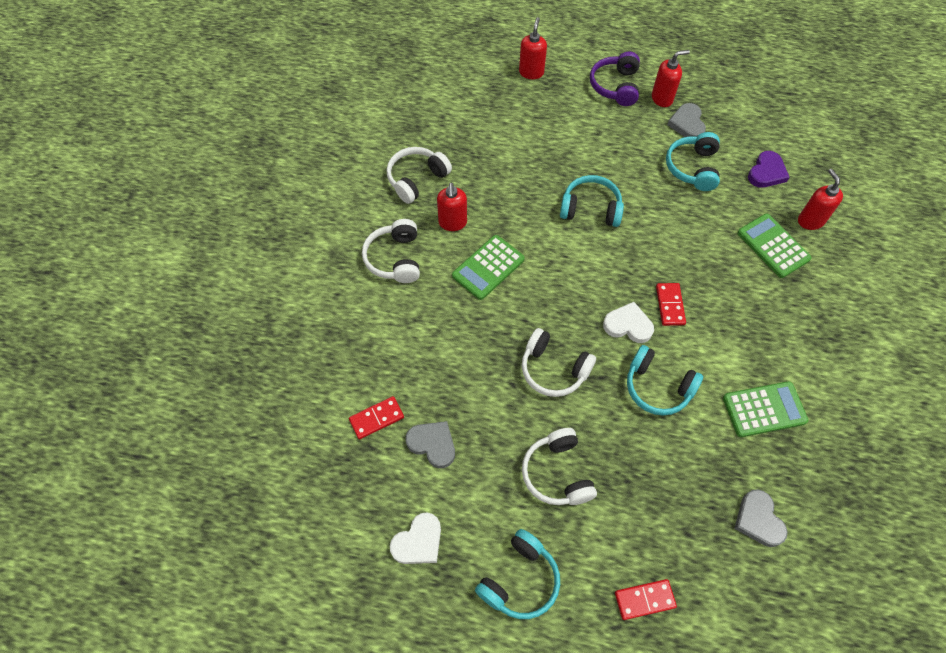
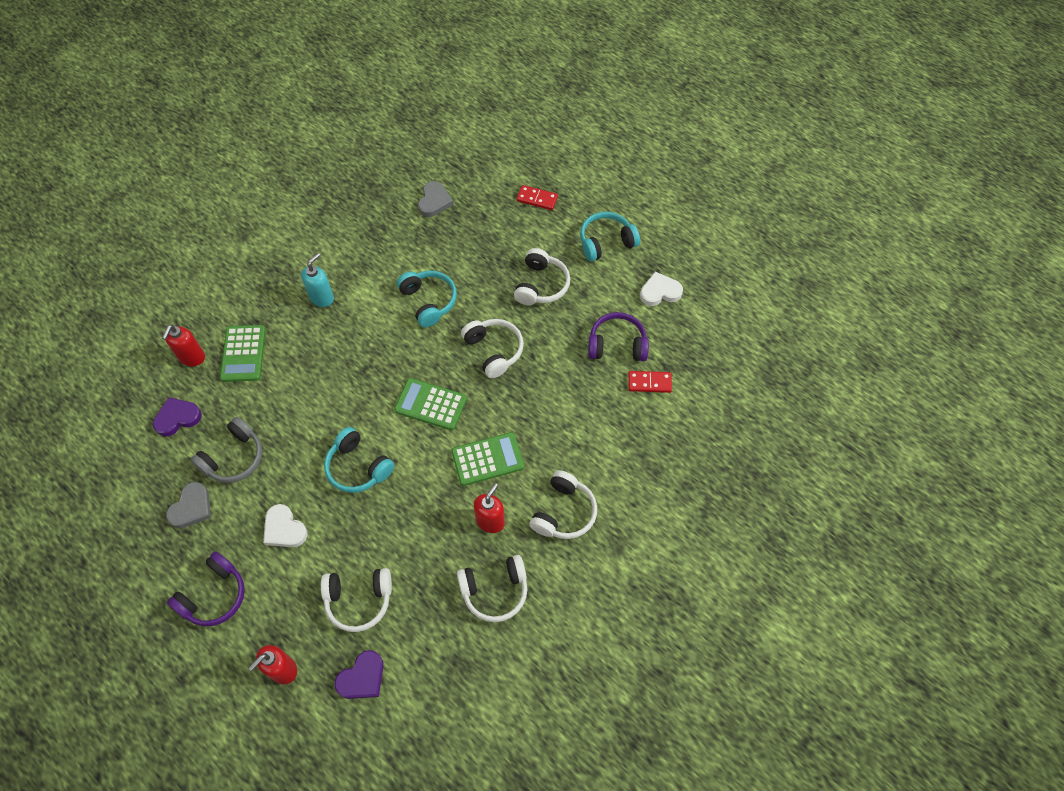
camera: 150 degrees left, 0 degrees up
(432, 444) = (617, 345): grey heart -> purple headphones
(474, 91) = (362, 678): none -> purple heart
(513, 128) = (359, 600): none -> white headphones
(628, 325) = (412, 353): white heart -> white heart (284, 529)
(662, 98) = (185, 552): red soap dispenser -> none
(670, 305) = (368, 351): red domino -> none
(692, 168) = (234, 458): turquoise headphones -> grey headphones
(761, 334) = (322, 298): none -> turquoise soap dispenser
(764, 409) = (370, 253): green calculator -> green calculator (430, 404)

